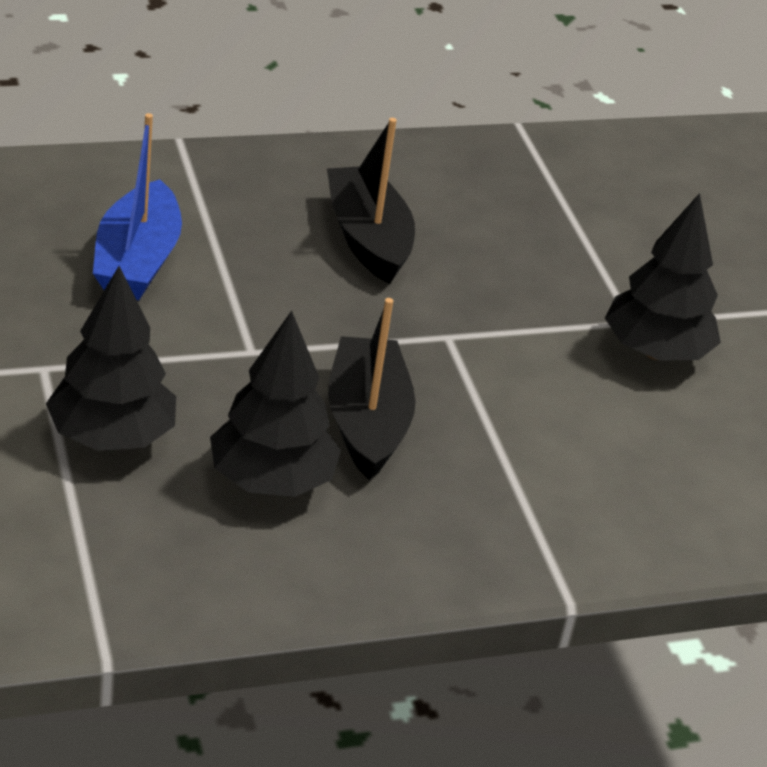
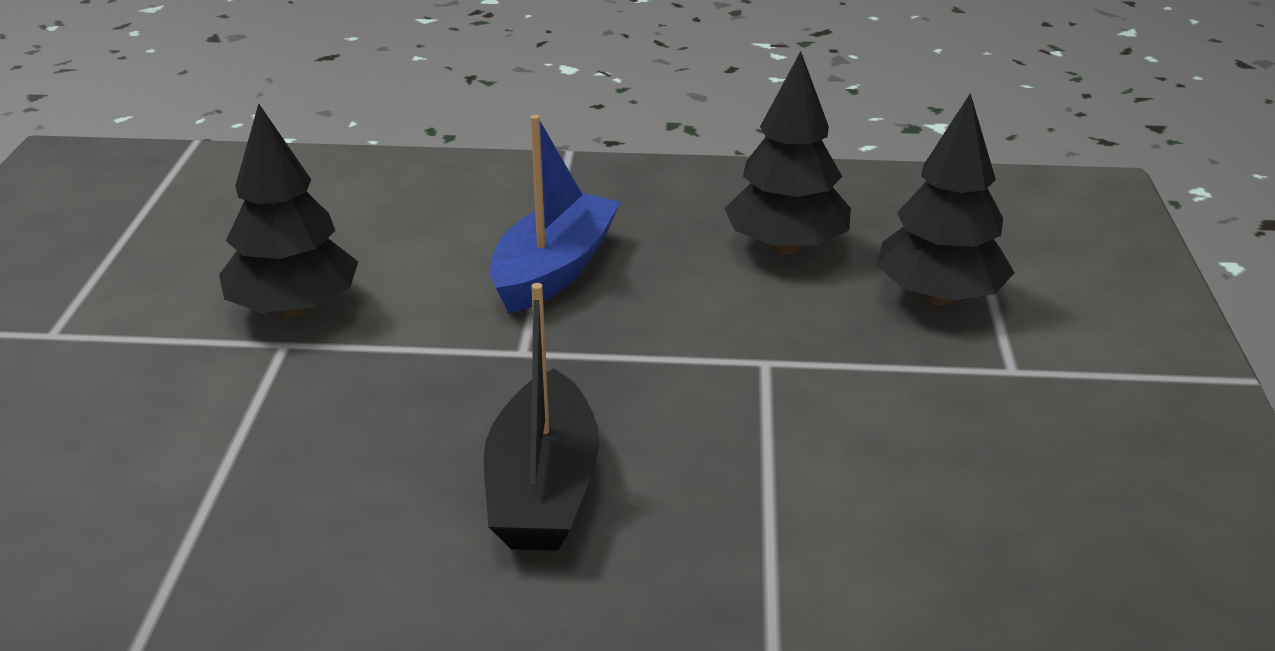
camera: 155 degrees left, 5 degrees down
(137, 261) = (887, 491): blue boat -> blue boat (554, 270)
(367, 422) = (668, 280): black boat -> none

